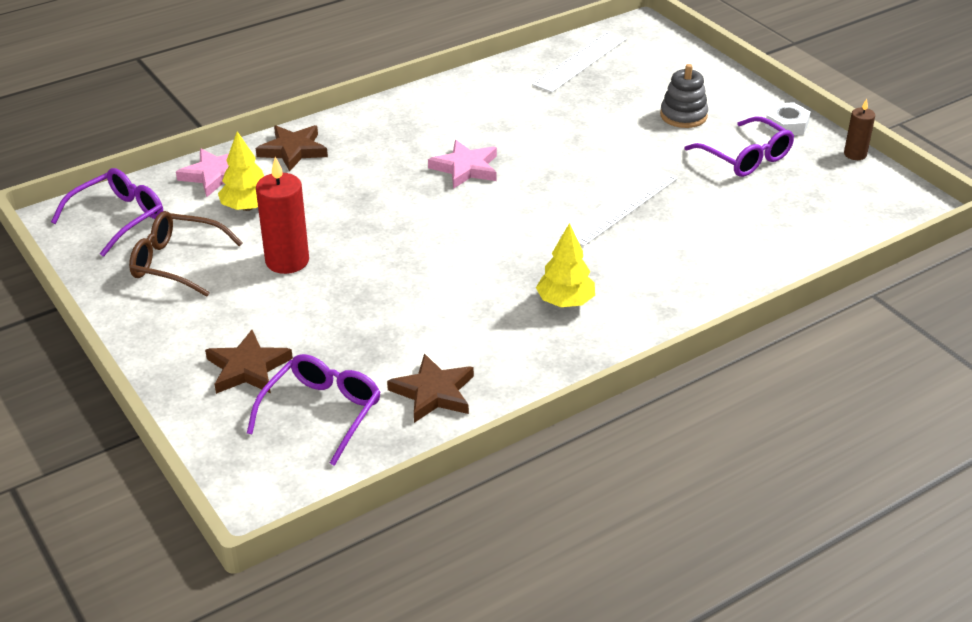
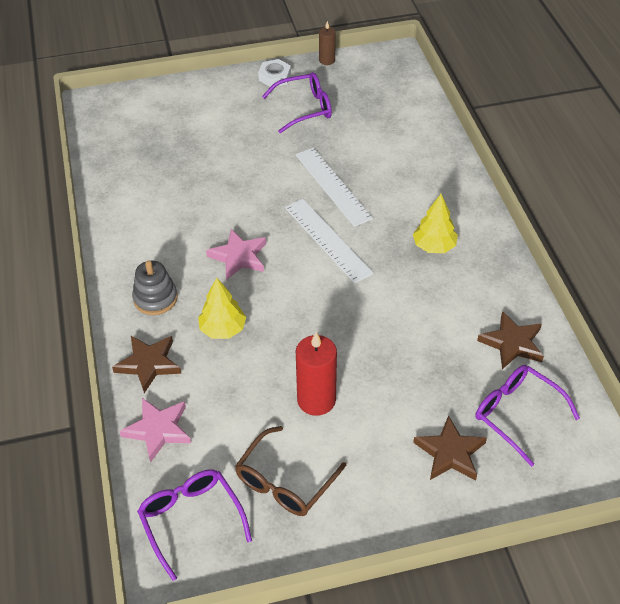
camera: 70 degrees left, 10 degrees up
(247, 207) = (222, 414): yellow tree -> yellow tree (223, 329)
(580, 61) = (122, 150): white ruler -> white ruler (327, 240)
(683, 116) = (234, 120): grey stacking toy -> grey stacking toy (155, 298)

